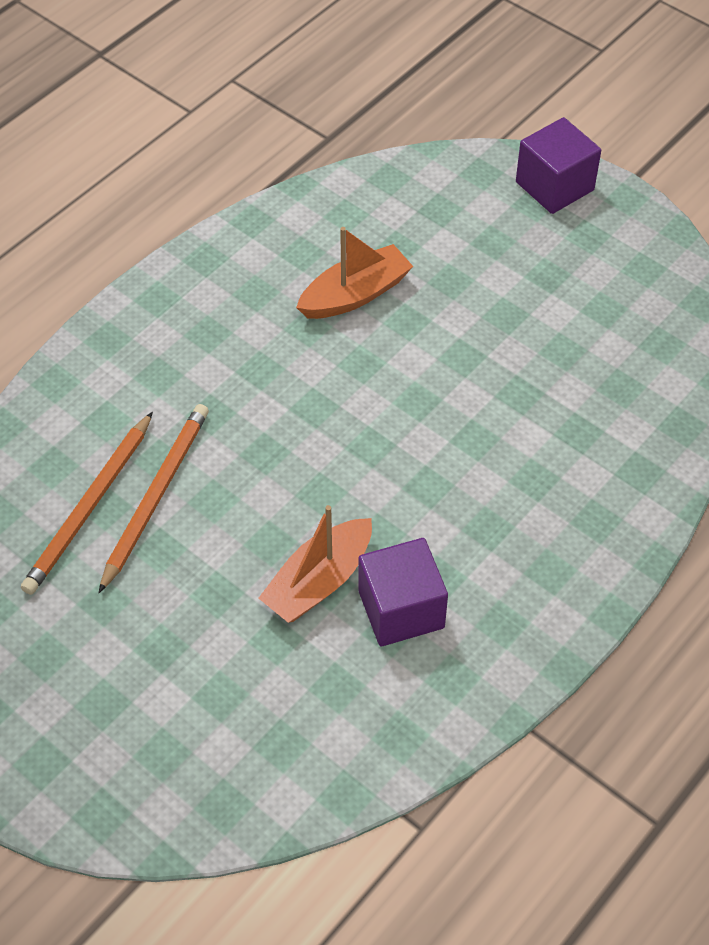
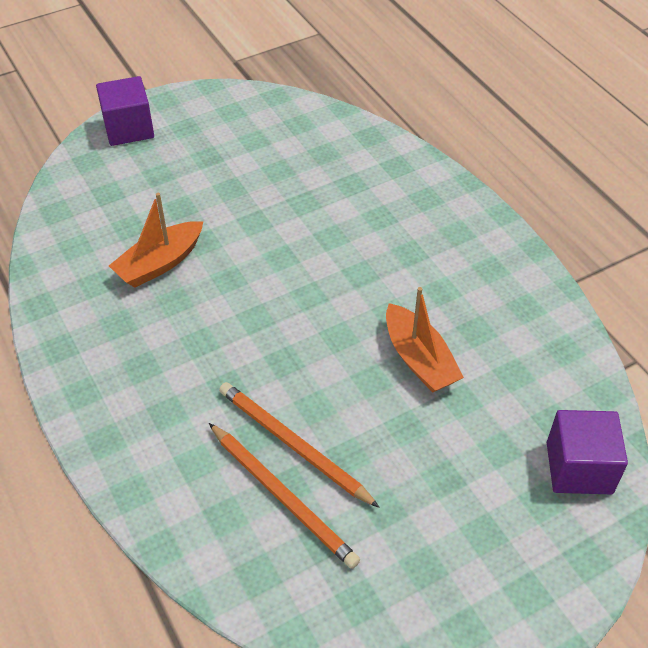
camera: 70 degrees left, 5 degrees down
(355, 294) = (160, 263): orange boat -> orange boat turned 120 degrees counterclockwise
(401, 609) = (460, 318): purple cube -> purple cube (579, 468)

